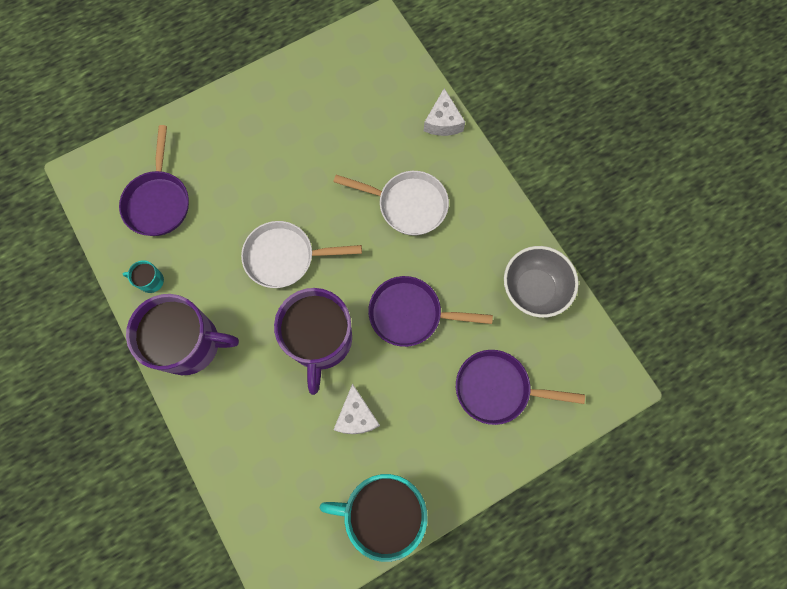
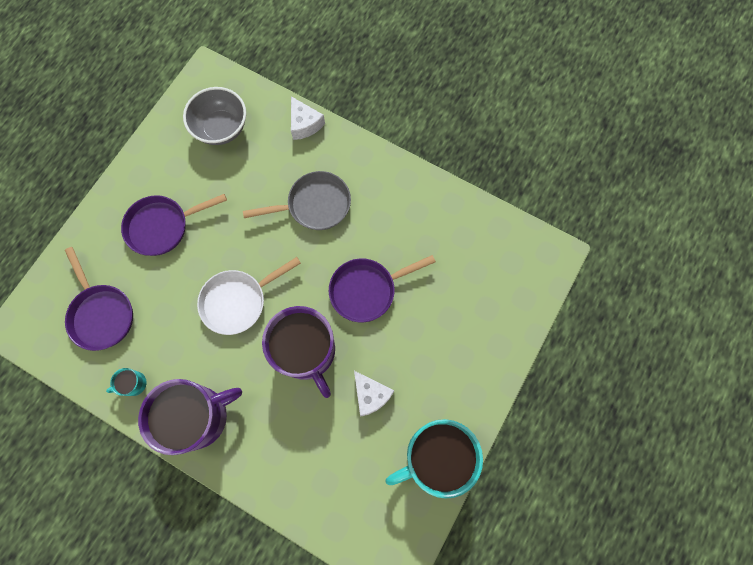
camera: 30 degrees left, 0 degrees up
(408, 205) = (314, 205): white pan -> grey pan
(497, 389) = (467, 310): purple pan -> purple pan (162, 226)
(534, 289) = (451, 218): grey bowl -> grey bowl (221, 128)

